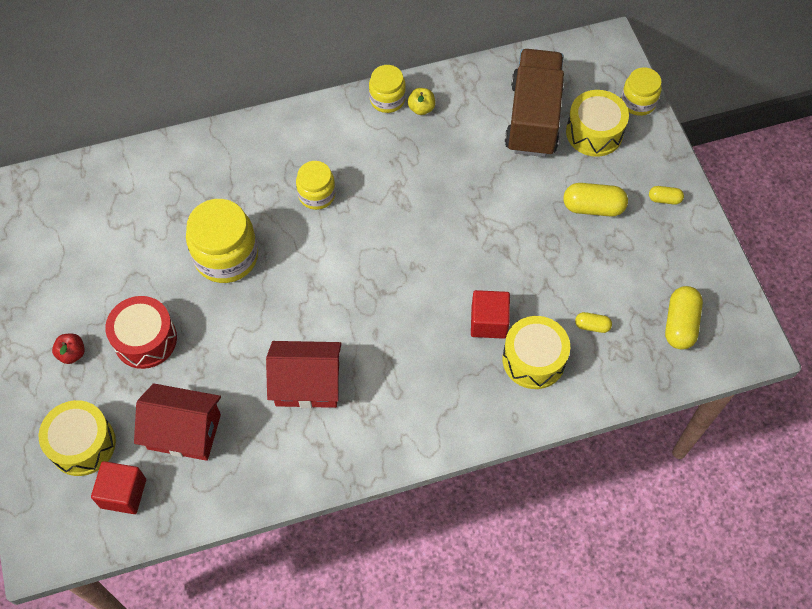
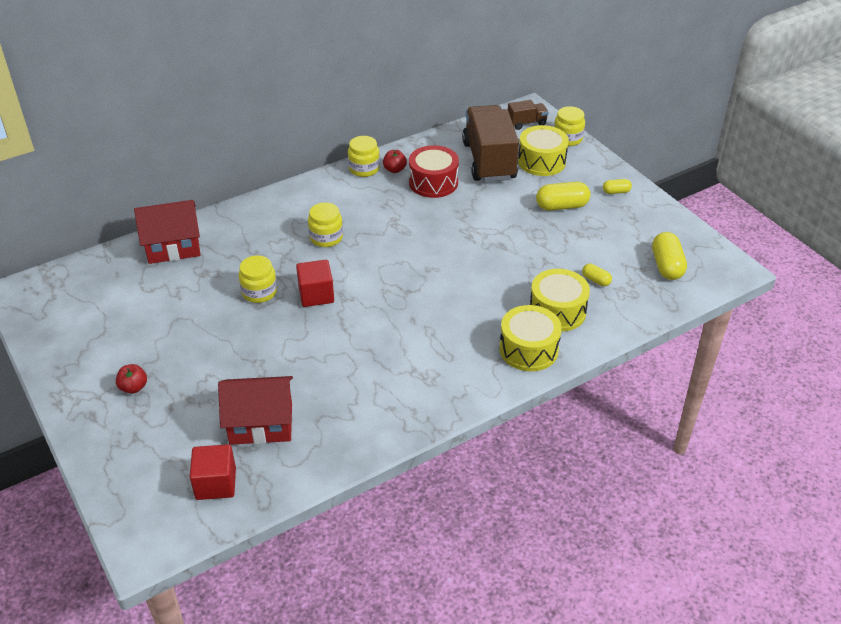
camera: 15 degrees left, 20 degrees down
(82, 444) = (163, 454): yellow drum -> yellow drum (528, 349)
(145, 339) = (202, 364): red drum -> red drum (433, 182)
(226, 256) = (259, 292): yellow jar -> yellow jar, size x0.59
(307, 384) = (365, 366): red house -> red house (173, 247)
(421, 108) = (394, 169): yellow apple -> red apple
(488, 322) = (508, 294): red cube -> red cube (316, 295)
(592, 326) = (596, 280): yellow capsule -> yellow capsule turned 45 degrees clockwise
(598, 66) = (526, 123): none -> brown truck

